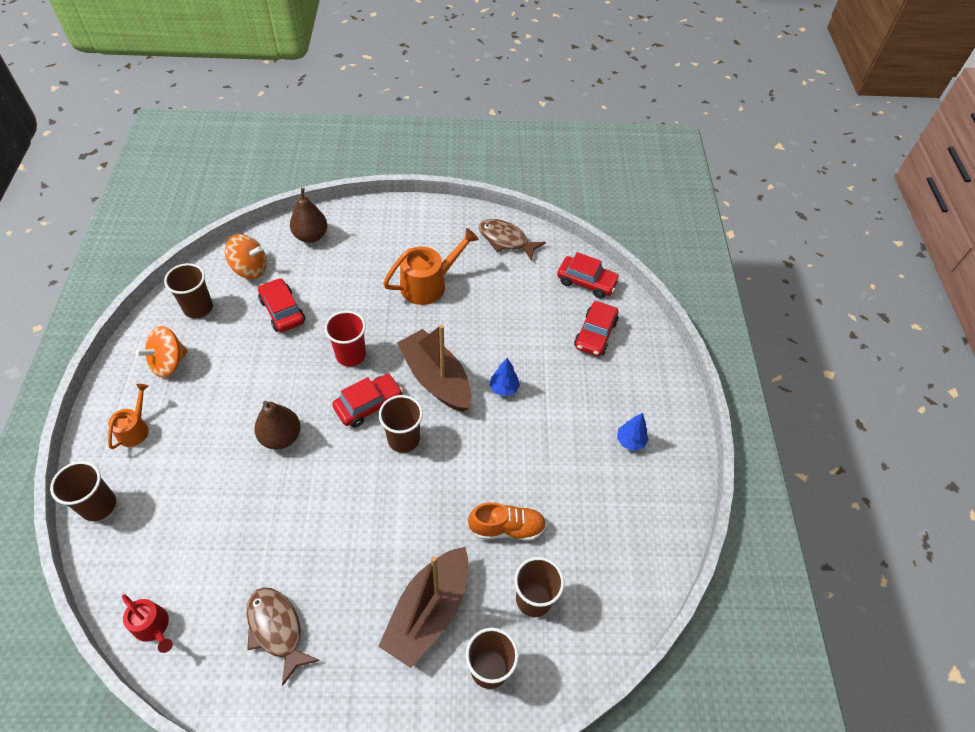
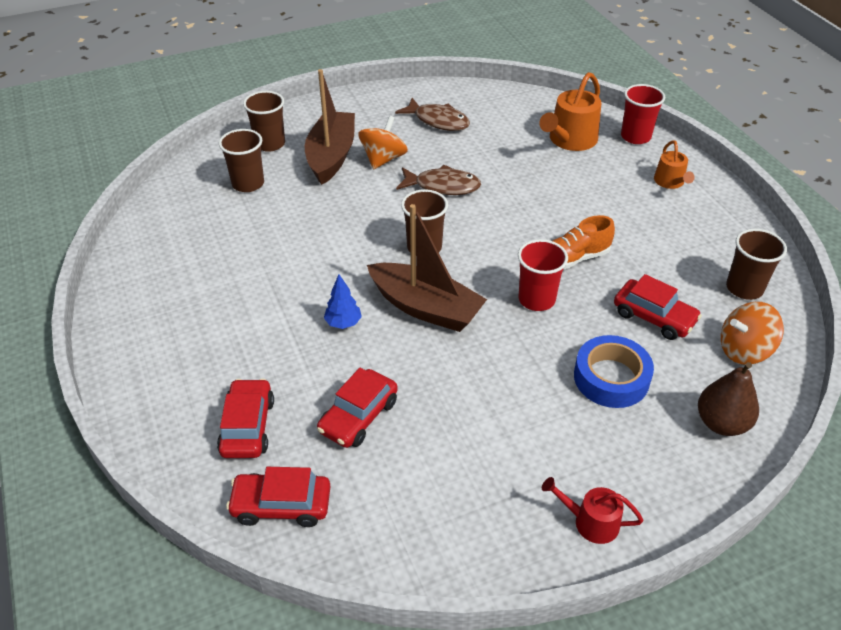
camera: 160 degrees right, 10 degrees down
(99, 505) = (635, 137): brown cup -> red cup
(153, 627) = (523, 101): red watering can -> red watering can (591, 522)
(169, 363) = (707, 233): orange spinning top -> orange spinning top (383, 159)
(281, 437) = (540, 214): brown pear -> none
(349, 282) = (611, 378): none -> blue tape
(369, 405) = (480, 263): red car -> red car (358, 416)
(428, 284) = (509, 413): orange watering can -> orange watering can (570, 140)
(506, 240) = (440, 533): brown fish -> brown fish (442, 186)
(507, 528) = (289, 216): orange shoe -> orange shoe (574, 258)
(630, 441) = (178, 319): blue tree -> none

